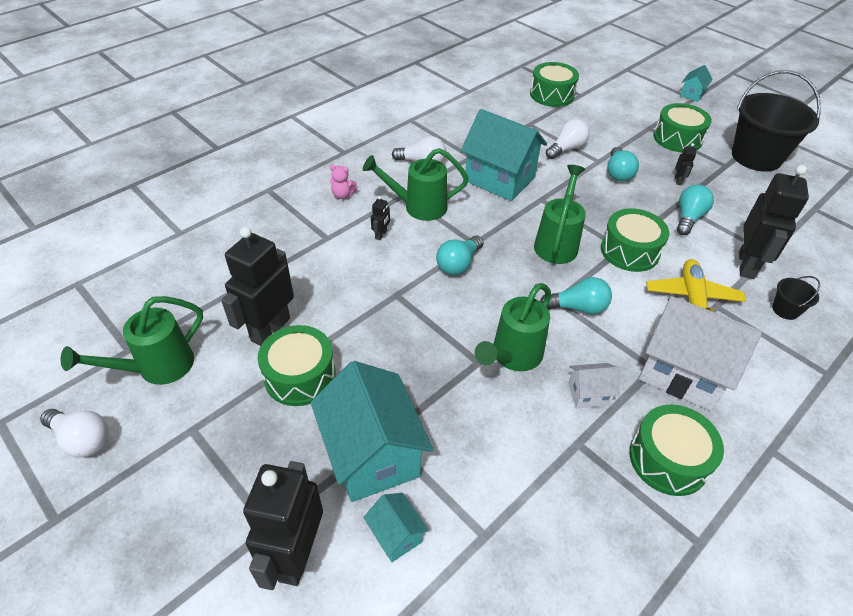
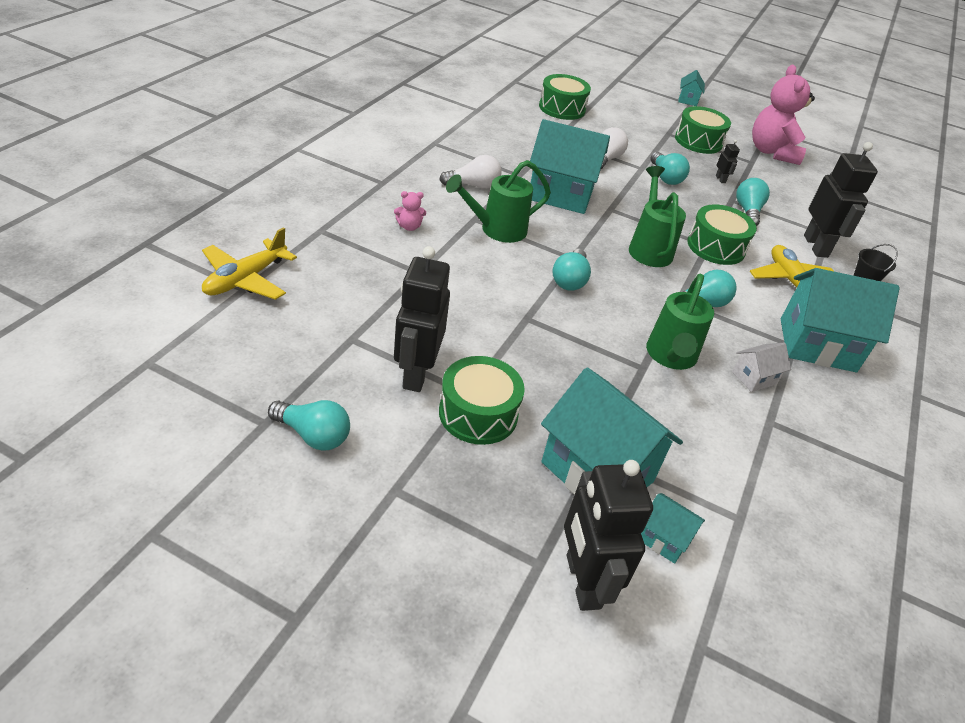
camera: 25 degrees left, 5 degrees down
(82, 439) = (272, 528): white light bulb -> none
(158, 367) = (313, 435): green watering can -> turquoise light bulb
(186, 224) = (245, 279): none -> yellow plane
(381, 235) = (475, 262): black robot -> none
(668, 459) = (847, 419): green drum -> none
(682, 372) = (817, 345): white house -> turquoise house
(756, 157) = (771, 152): black bucket -> pink teddy bear

